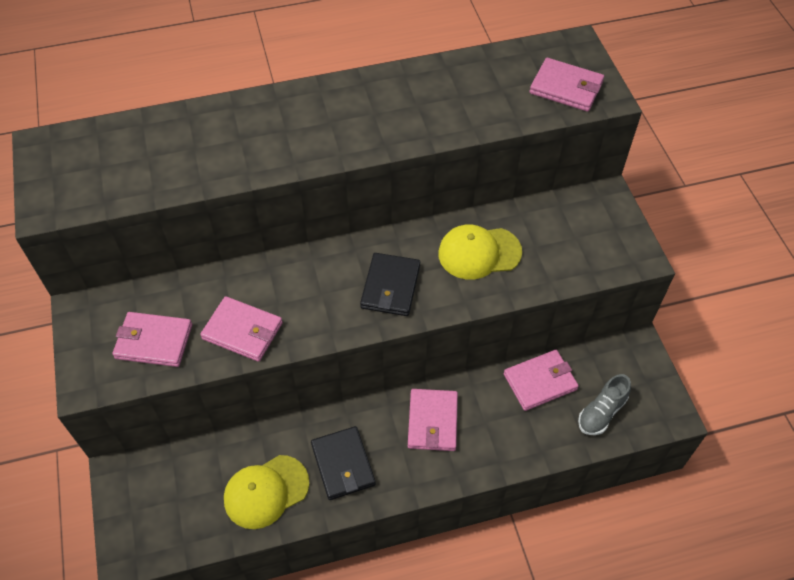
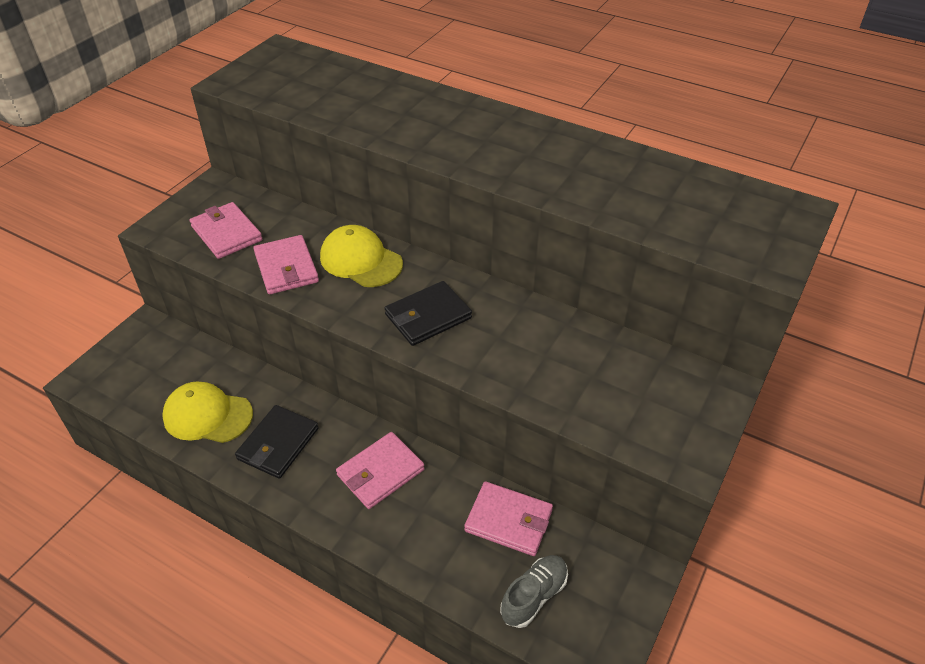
camera: 45 degrees right, 10 degrees down
(479, 253) = (534, 345): yellow cap -> yellow cap (361, 260)
(566, 88) = (738, 234): pink wallet -> none
(601, 412) = (534, 596): grey shoe -> grey shoe turned 135 degrees clockwise

